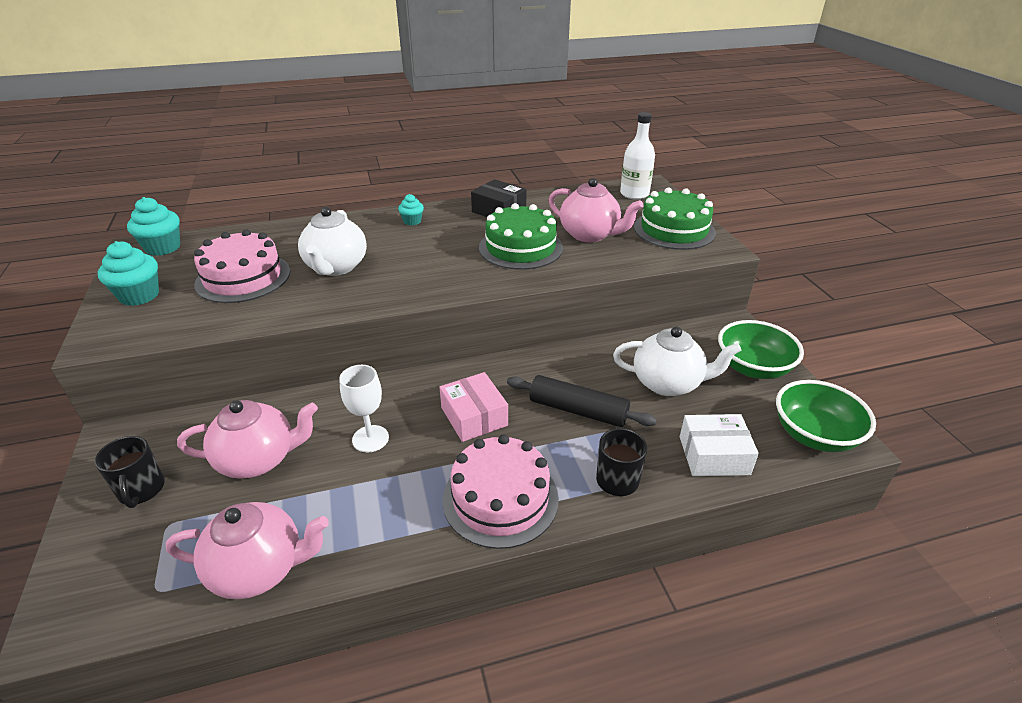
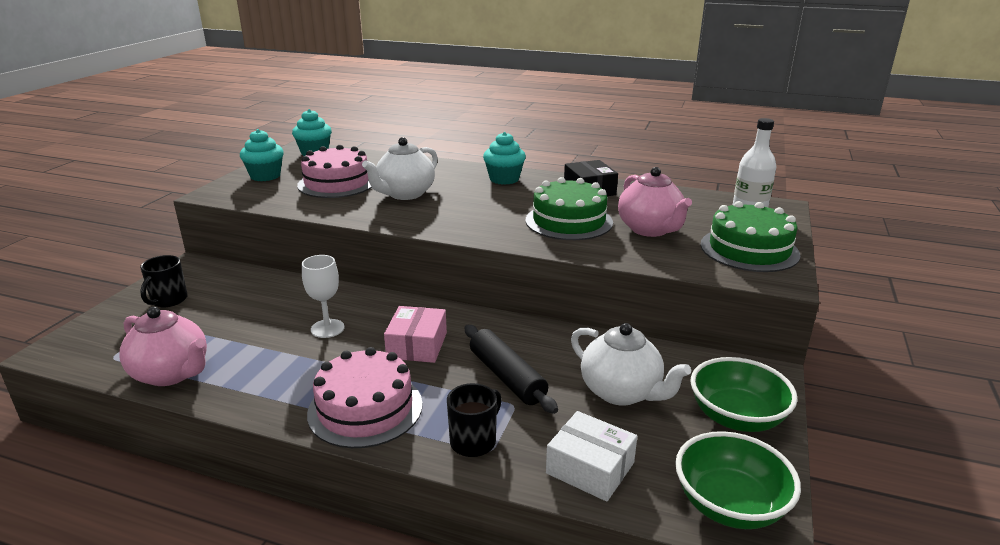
camera: 35 degrees right, 10 degrees down
(259, 459) = (247, 311): pink teapot -> none
(412, 221) = (504, 179): turquoise cupcake -> turquoise cupcake, size x1.73

